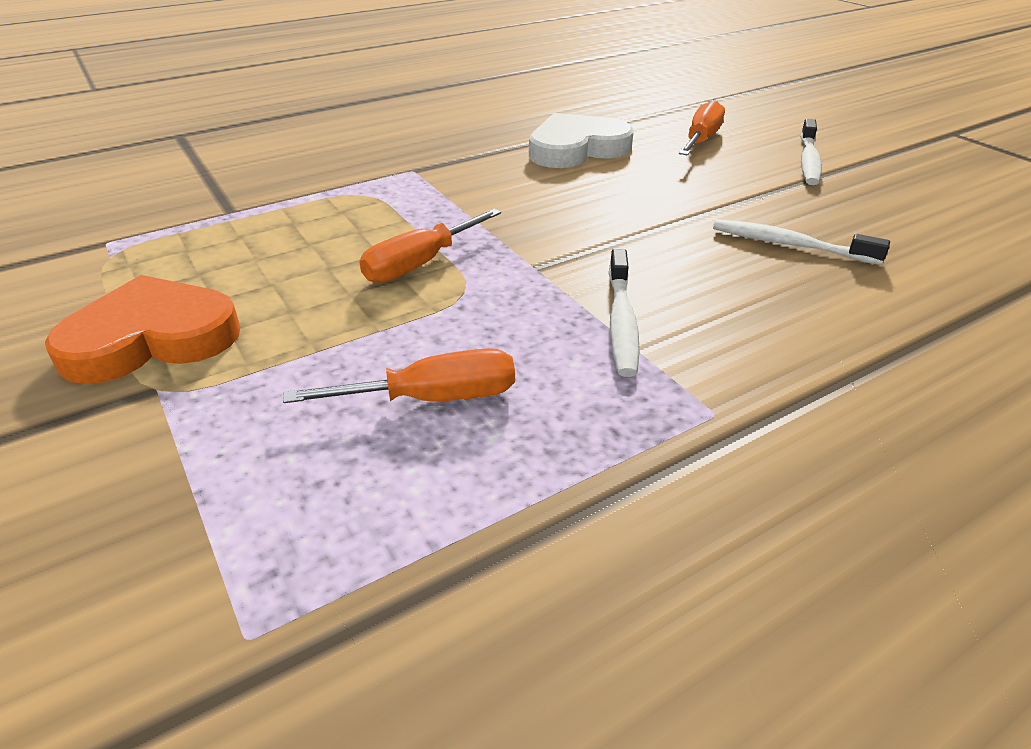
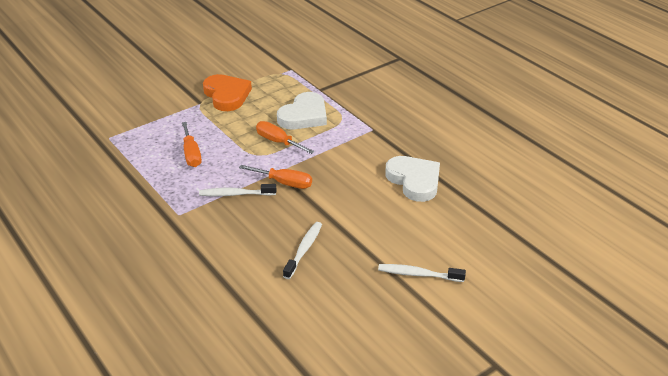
camera: 85 degrees right, 0 degrees up
(326, 231) = (304, 115): none -> white heart
(701, 139) = (443, 231): orange screwdriver -> orange screwdriver (284, 183)

